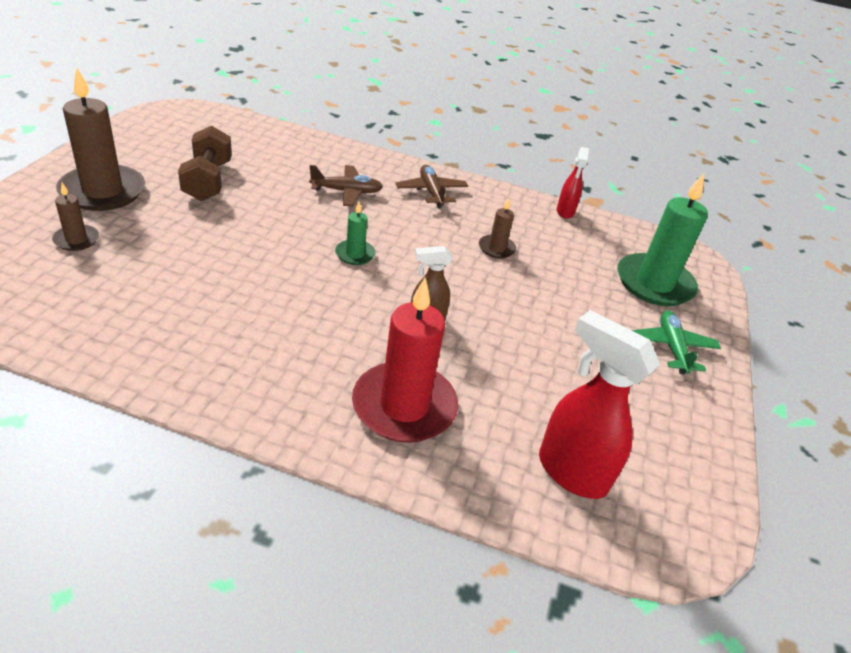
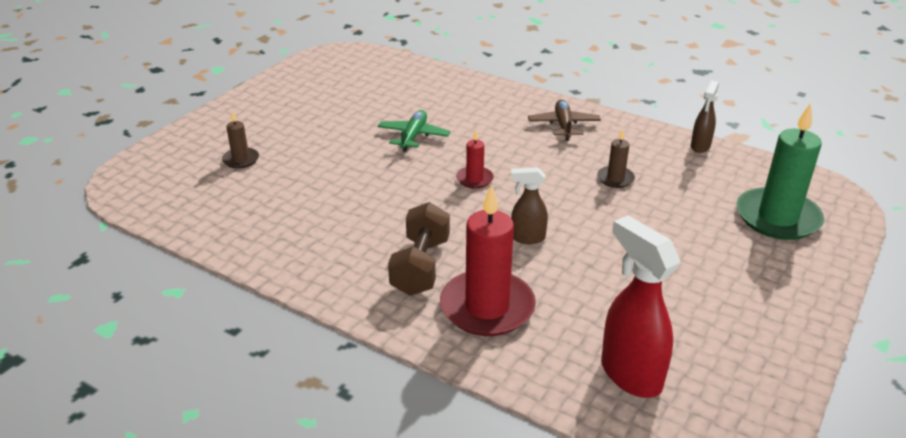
camera: 20 degrees right, 5 degrees down
(103, 191) = (268, 121): brown candle -> none
(208, 181) = (357, 113): brown dumbbell -> brown dumbbell (420, 266)
(346, 192) = (480, 124): brown plane -> none
(355, 254) = (474, 179): green candle -> red candle
(565, 212) = (700, 146): red spray bottle -> brown spray bottle
(672, 348) = (775, 278): green plane -> green plane (413, 136)

